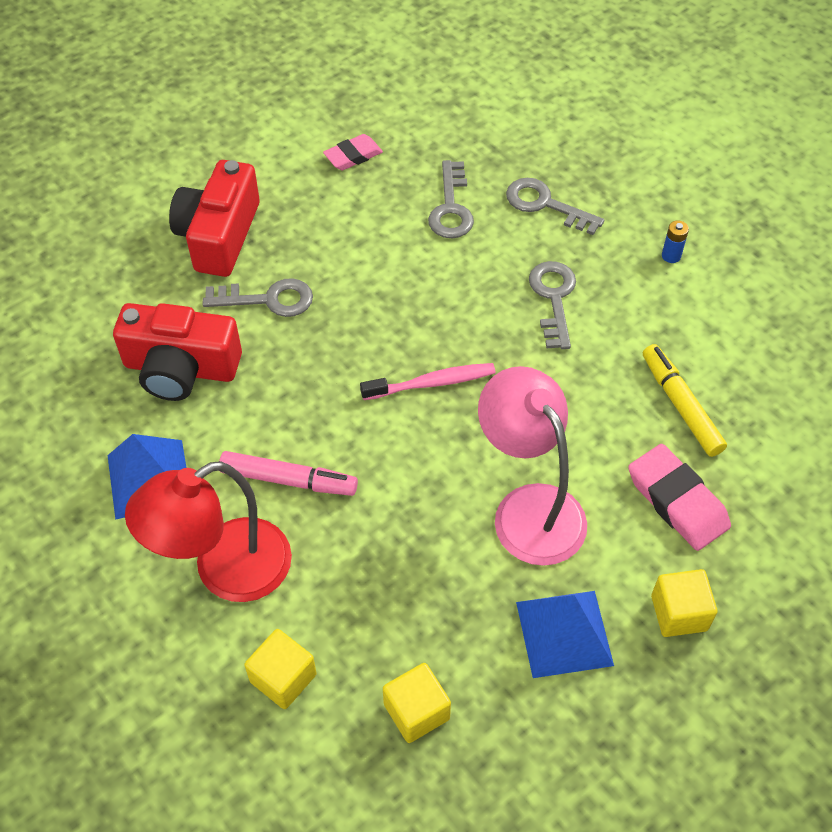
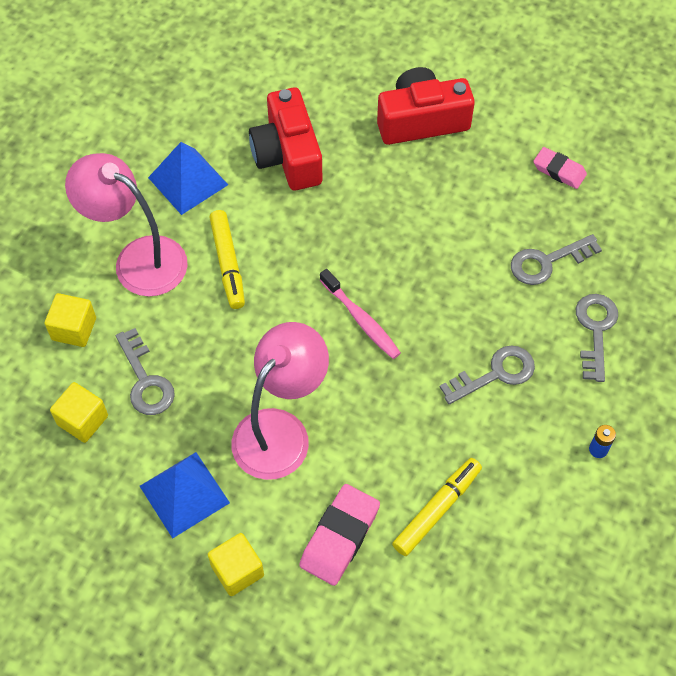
camera: 65 degrees right, 5 degrees up
(225, 571) = (138, 259): red lamp -> pink lamp
(268, 299) = (379, 179): grey key -> grey key (145, 380)
(288, 480) = (228, 264): pink marker -> yellow marker

